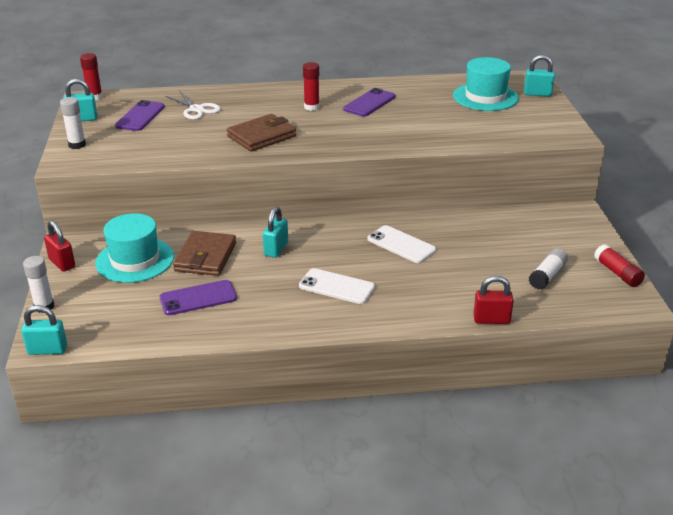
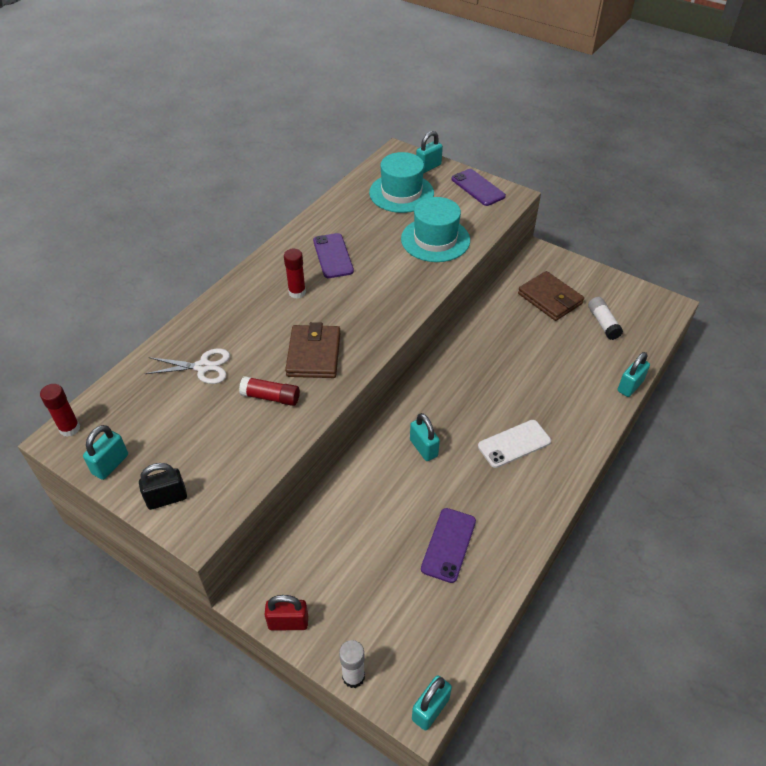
camera: 50 degrees left, 15 degrees up
(77, 145) = (167, 498): white glue stick -> black padlock
(135, 260) = (341, 559): turquoise hat -> turquoise hat (435, 239)
(140, 116) = (164, 415): purple phone -> purple phone (477, 188)
(205, 257) = (388, 503): brown wallet -> brown wallet (550, 299)
(401, 245) = (492, 370): white phone -> none
(491, 320) = (630, 386): red padlock -> turquoise padlock
(617, 273) = (629, 290): red glue stick -> red glue stick (271, 397)

